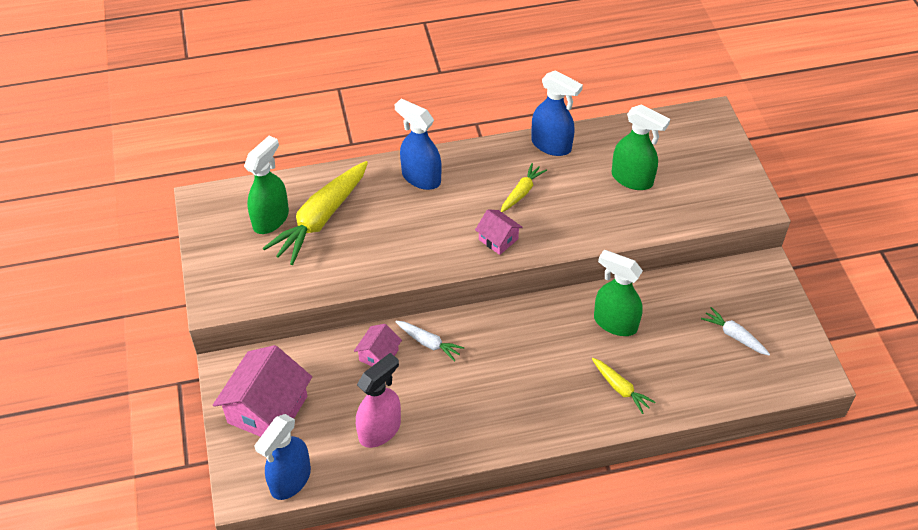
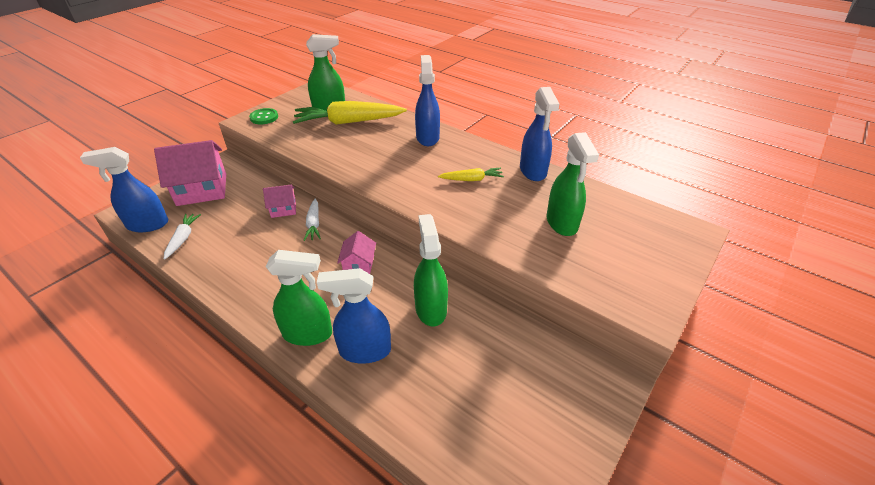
camera: 50 degrees right, 10 degrees down
(226, 284) = (264, 117): none -> green button
(380, 430) = (217, 240): pink spray bottle -> none
(498, 239) = (415, 190): pink house -> pink house (359, 264)
(571, 415) = (308, 333): none -> green spray bottle
(620, 388) = (364, 350): yellow carrot -> blue spray bottle
(734, 336) = (507, 403): white carrot -> white carrot (183, 238)

